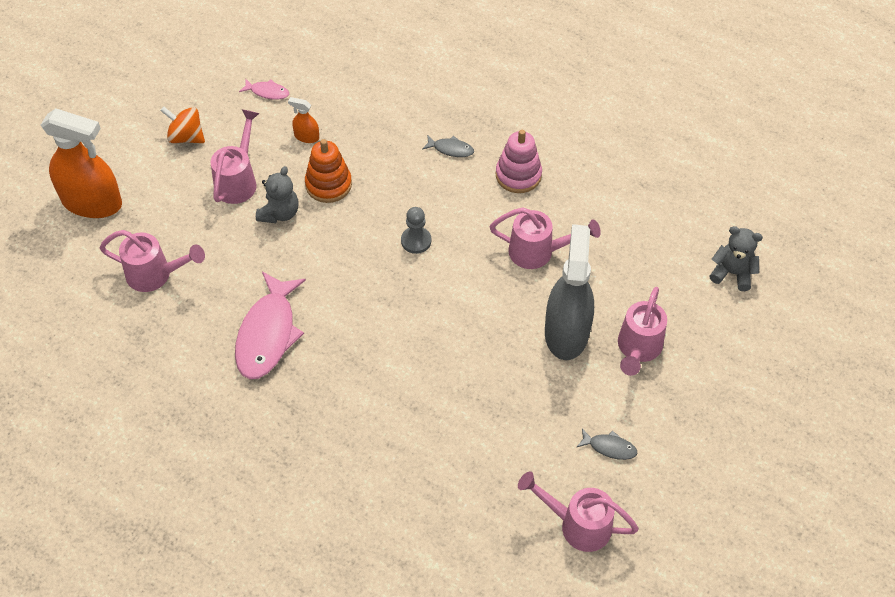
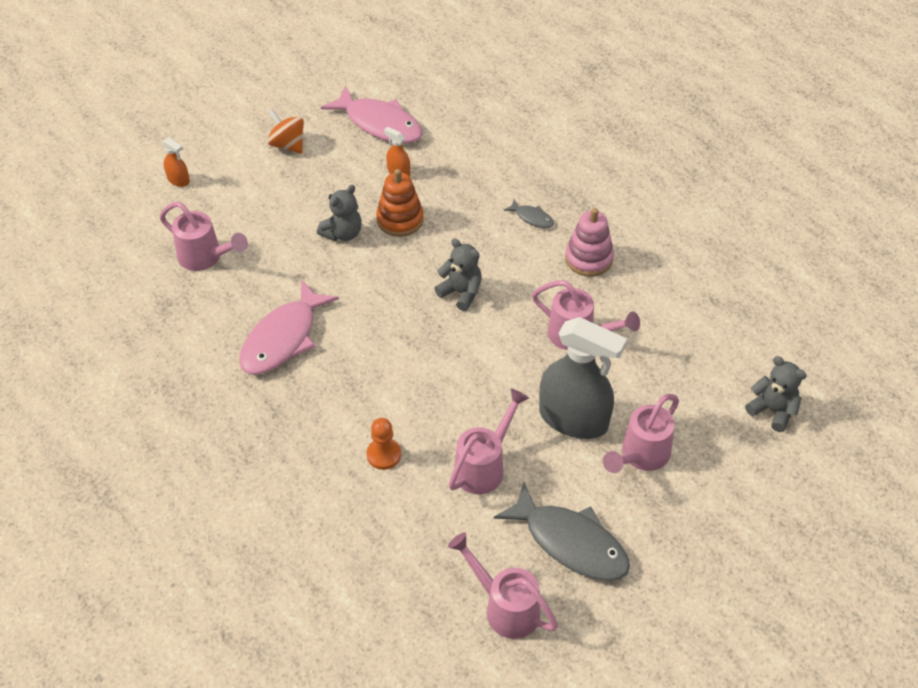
camera: 20 degrees right, 5 degrees down
(92, 202) = (178, 180): orange spray bottle -> orange spray bottle, size x0.42
(238, 180) = (318, 194): pink watering can -> pink watering can (484, 465)
(267, 92) = (379, 124): pink fish -> pink fish, size x2.22
(411, 418) = (384, 455): none -> orange pawn
(416, 241) = (461, 292): grey pawn -> grey teddy bear
(566, 332) = (573, 419): grey spray bottle -> grey spray bottle turned 90 degrees clockwise
(609, 447) = (570, 542): grey fish -> grey fish, size x2.22

